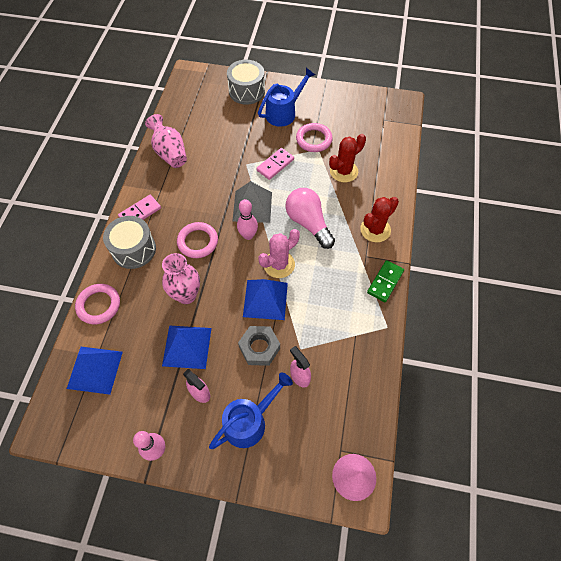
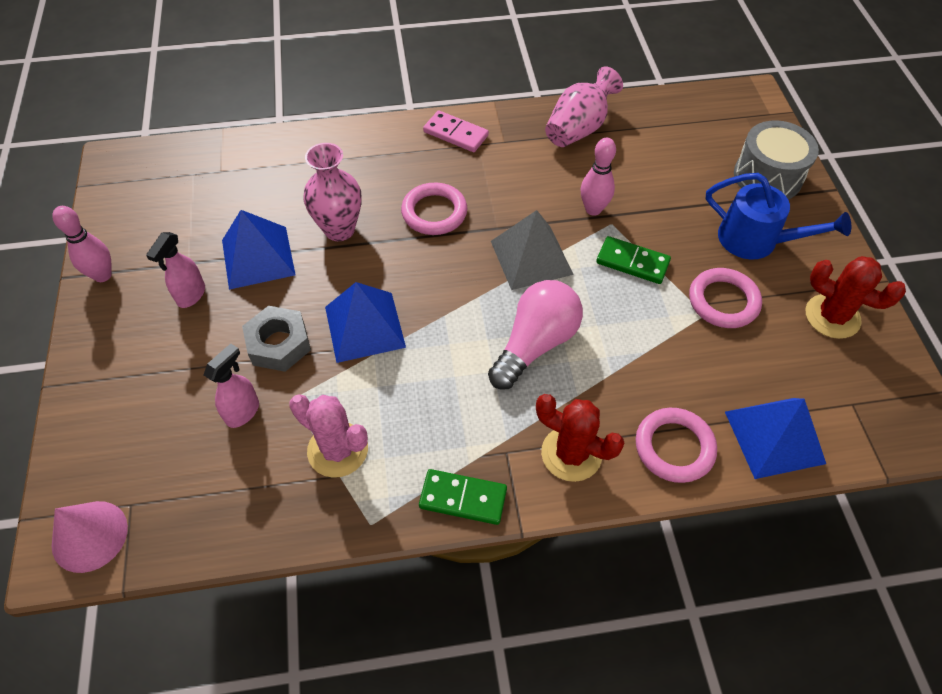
camera: 70 degrees right, 5 degrees down
(95, 370) = (201, 176): blue pyramid -> blue pyramid (774, 437)
(99, 305) = (293, 146): pink ring -> pink ring (674, 447)
(134, 249) = (392, 149): grey drum -> none
(248, 235) = (473, 269): pink bowling pin -> pink bowling pin (593, 209)
(250, 421) = (159, 367): blue watering can -> none
(275, 165) = (632, 262): pink domino -> green domino
(279, 264) = (435, 326): pink cactus -> pink cactus (338, 450)
(343, 171) = (678, 367): red cactus -> red cactus (832, 316)

